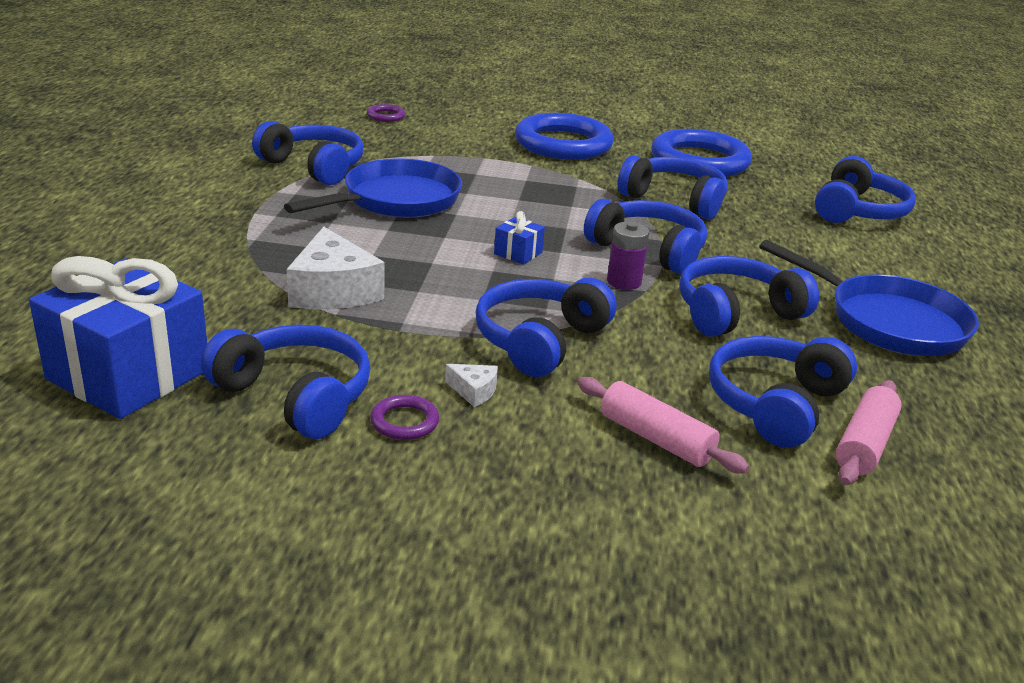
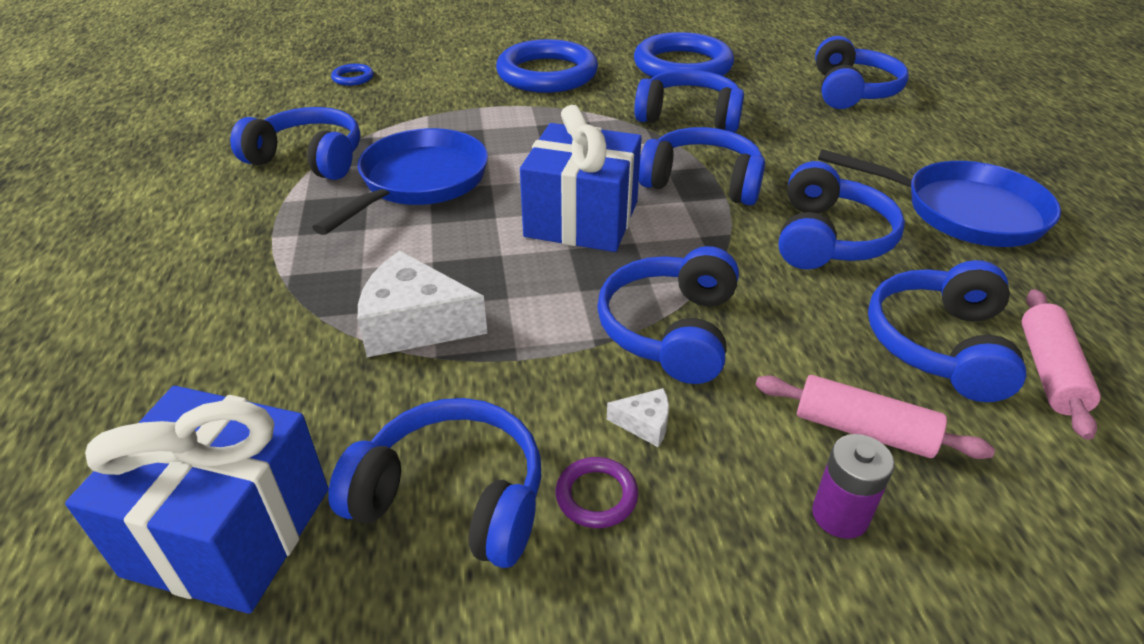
camera: 15 degrees left, 10 degrees up
(333, 290) = (415, 324): white cheese -> white cheese turned 135 degrees clockwise
(386, 116) = (353, 78): purple ring -> blue ring
(518, 253) = (581, 219): blue gift -> blue gift, size x2.43
(624, 282) = (704, 228): purple battery -> purple battery (840, 515)
(736, 313) = (829, 238): blue headphones -> blue headphones turned 150 degrees clockwise

